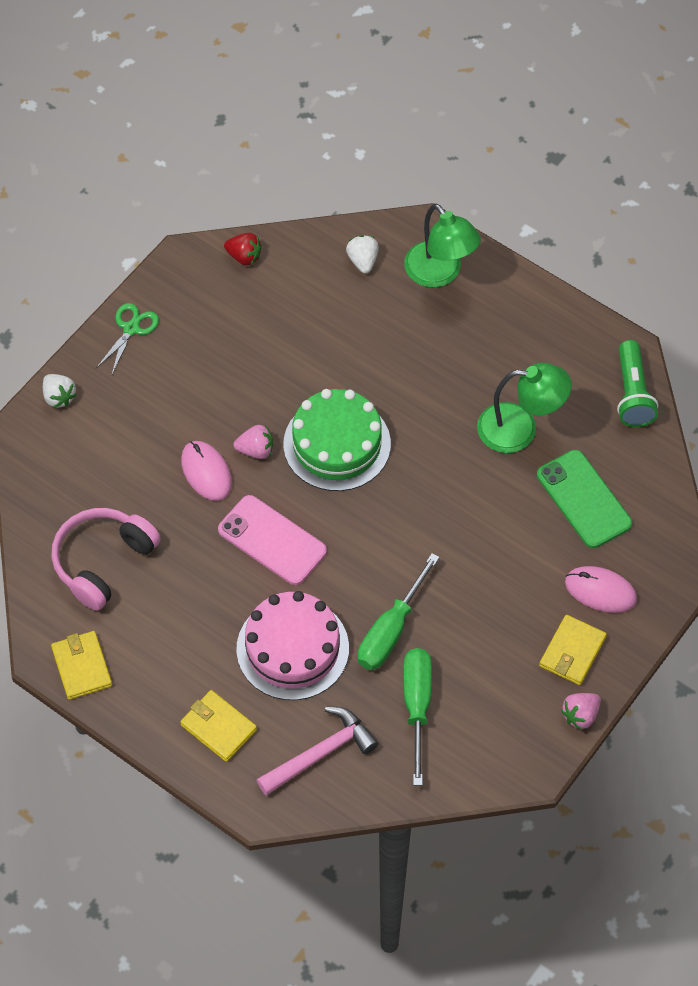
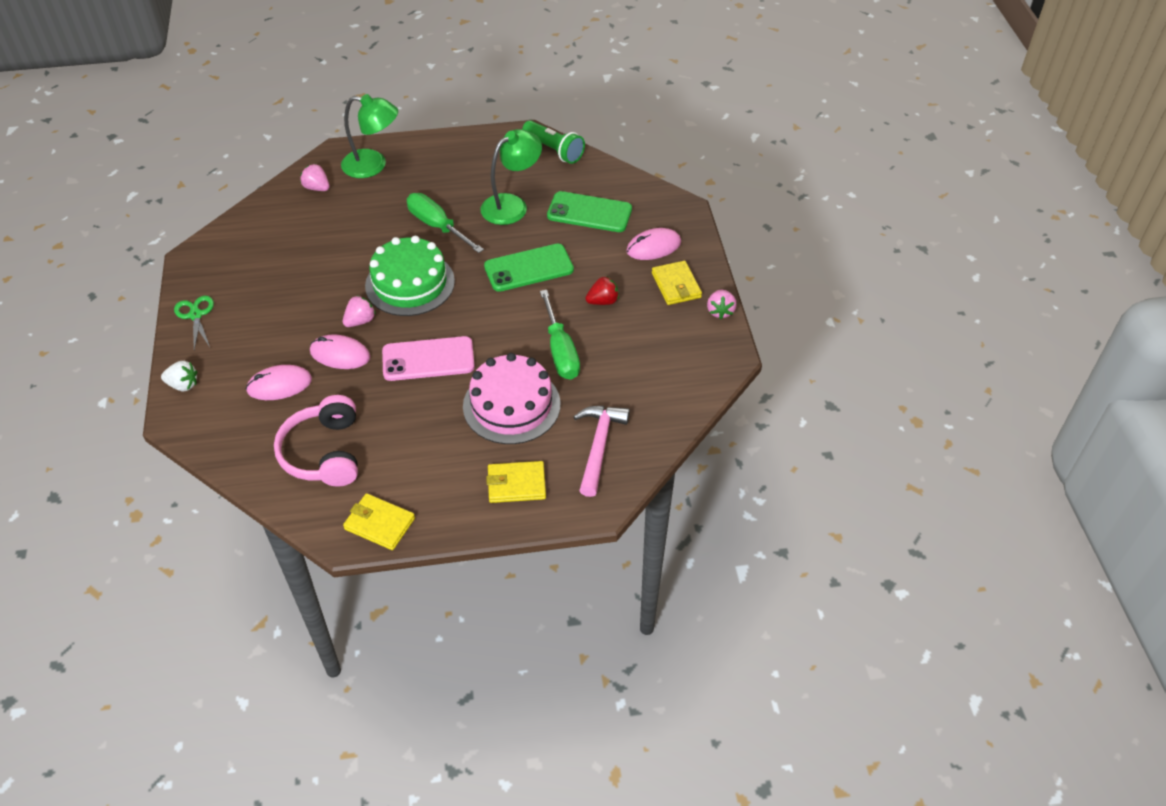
camera: 45 degrees left, 10 degrees down
(130, 462) = (279, 385): none -> pink mouse
(244, 256) = (234, 232): red strawberry -> red strawberry (603, 301)
(363, 261) = (317, 188): white strawberry -> pink strawberry
(417, 706) = (625, 377): green screwdriver -> green screwdriver (437, 226)
(458, 516) = (529, 268): none -> green phone

